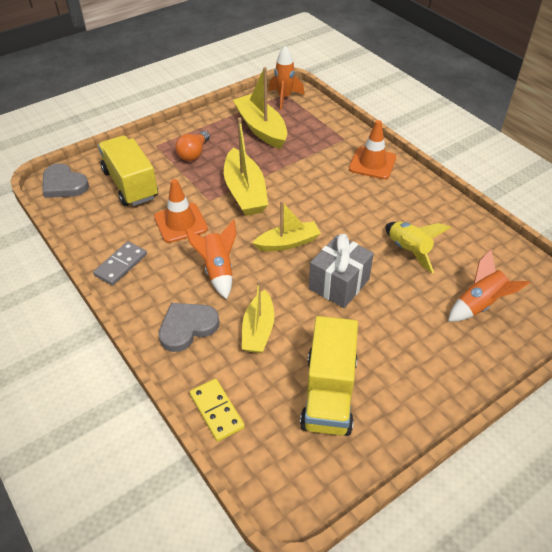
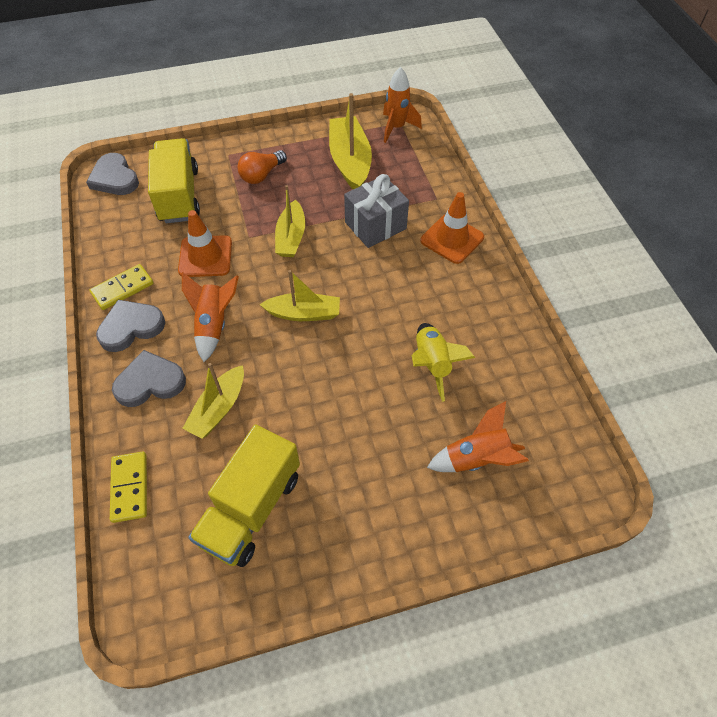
camera: 20 degrees right, 10 degrees up
(121, 265) = (122, 288): grey domino -> yellow domino
(145, 291) = (131, 327): none -> grey heart
(245, 192) = (291, 237): yellow boat -> yellow boat, size x0.66
(339, 284) = (332, 381): grey gift -> grey gift (375, 225)

